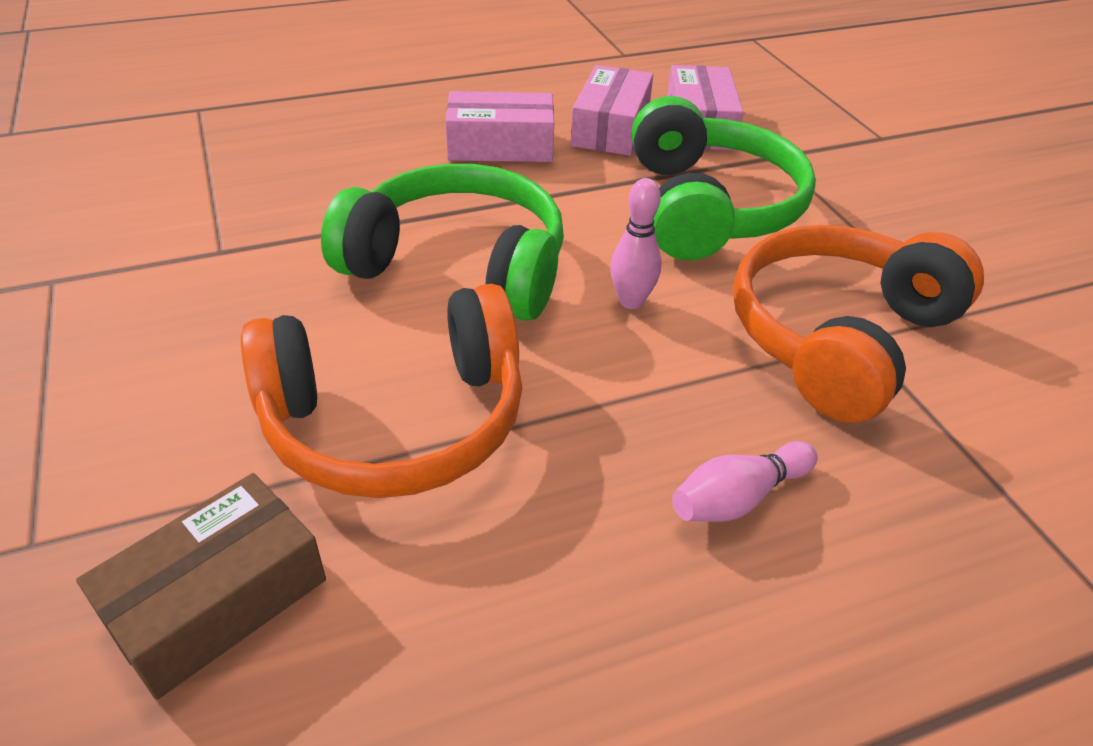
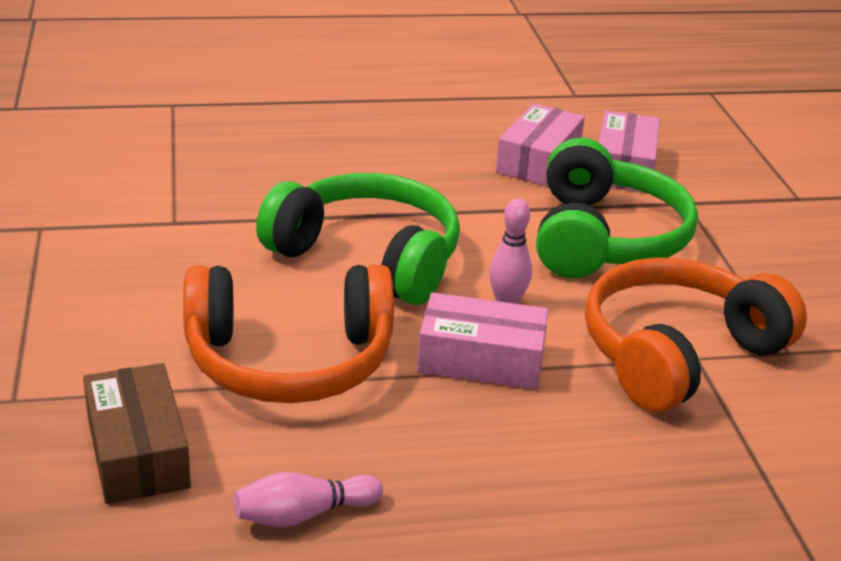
camera: 10 degrees right, 10 degrees down
(217, 600) = (138, 451): brown box -> brown box turned 75 degrees counterclockwise
(500, 145) = (432, 165): pink box -> pink box (481, 359)
(738, 498) = (543, 450): pink bowling pin -> pink bowling pin (303, 514)

